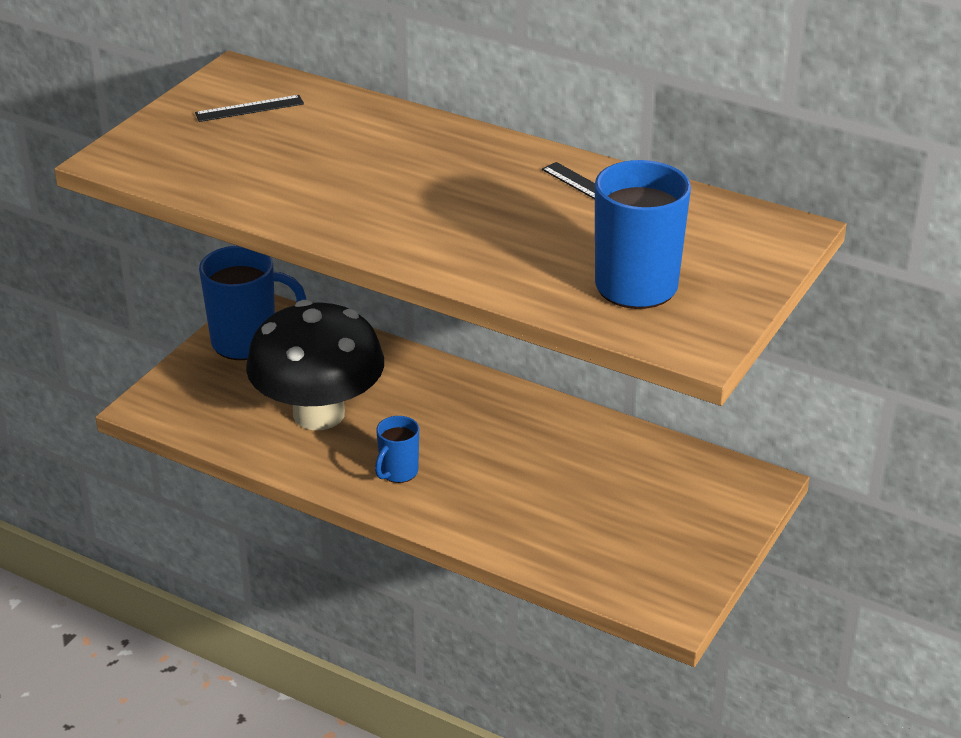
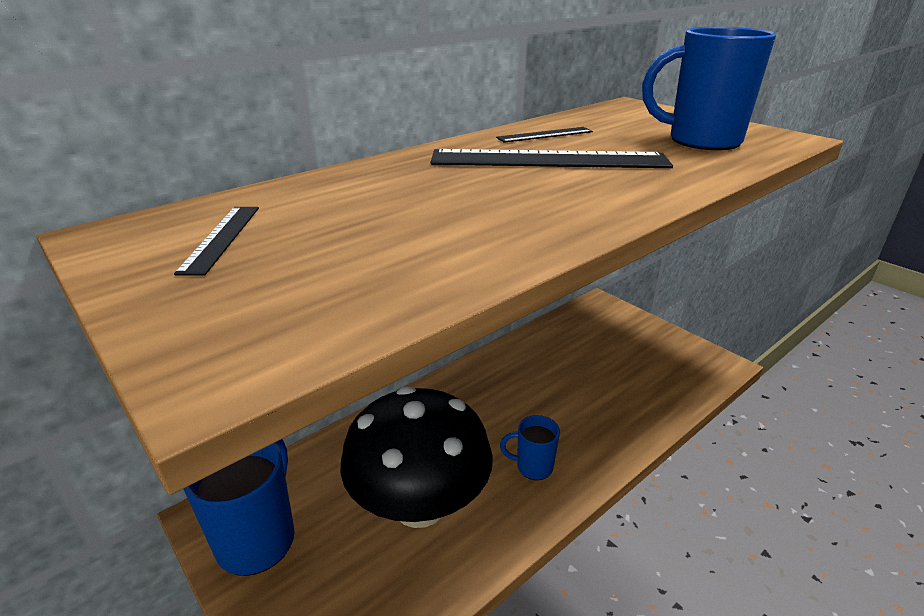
camera: 70 degrees left, 5 degrees down
(398, 472) = (533, 467): blue mug -> blue mug turned 135 degrees clockwise
(499, 201) = (548, 160): none -> black ruler

